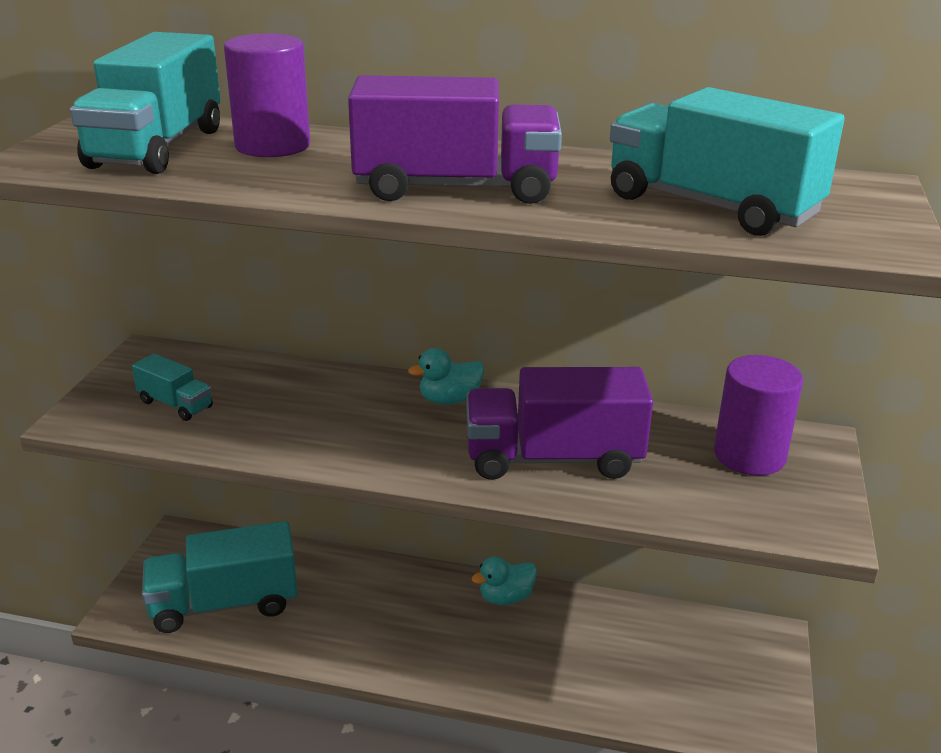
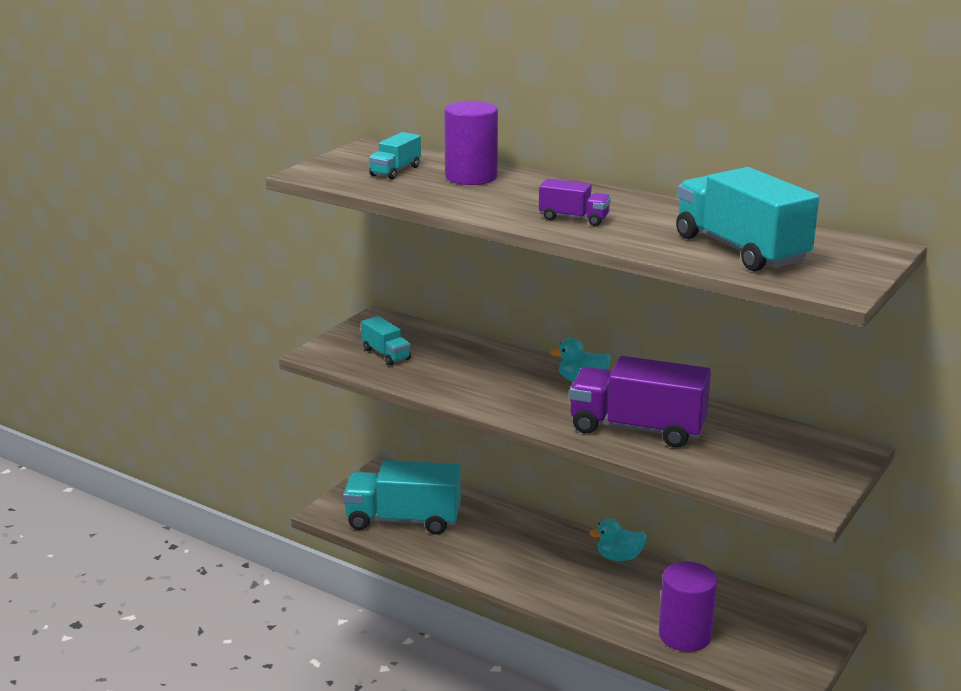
camera: 20 degrees right, 5 degrees down
(157, 148) = (395, 171): turquoise truck -> turquoise truck, size x0.49
(455, 188) = (574, 218): purple truck -> purple truck, size x0.49
(749, 455) = (790, 451): purple cylinder -> purple cylinder (685, 635)

